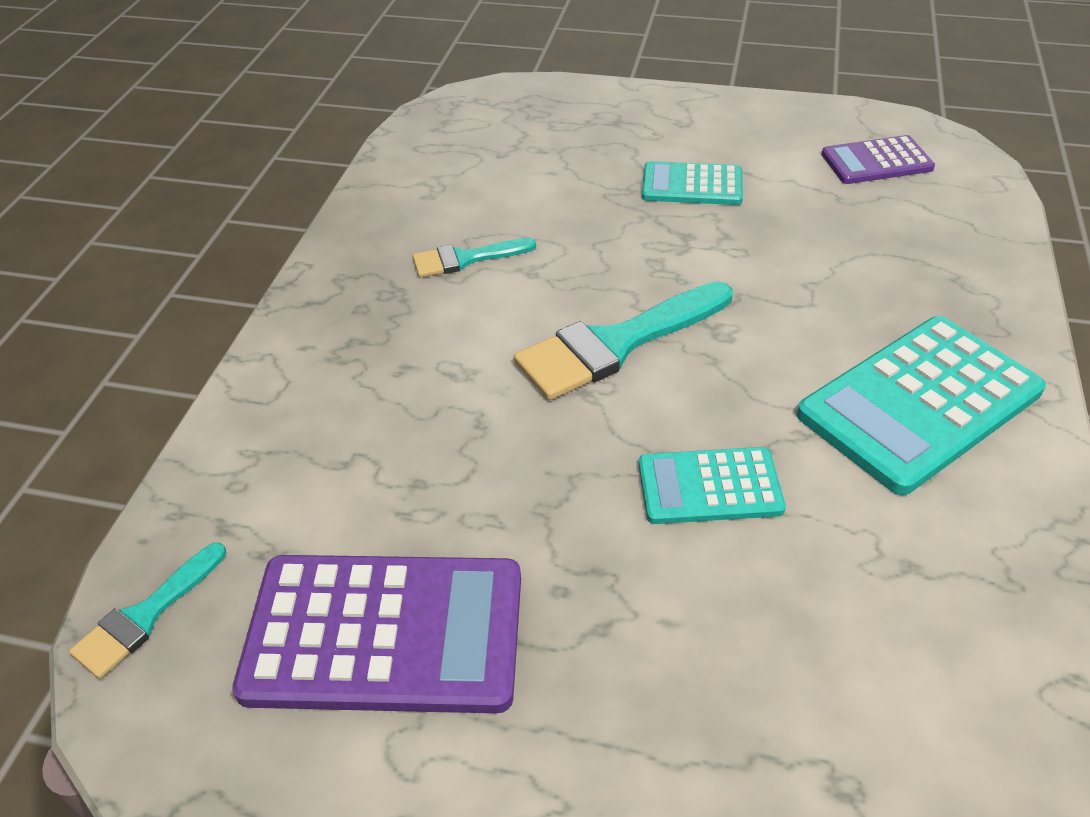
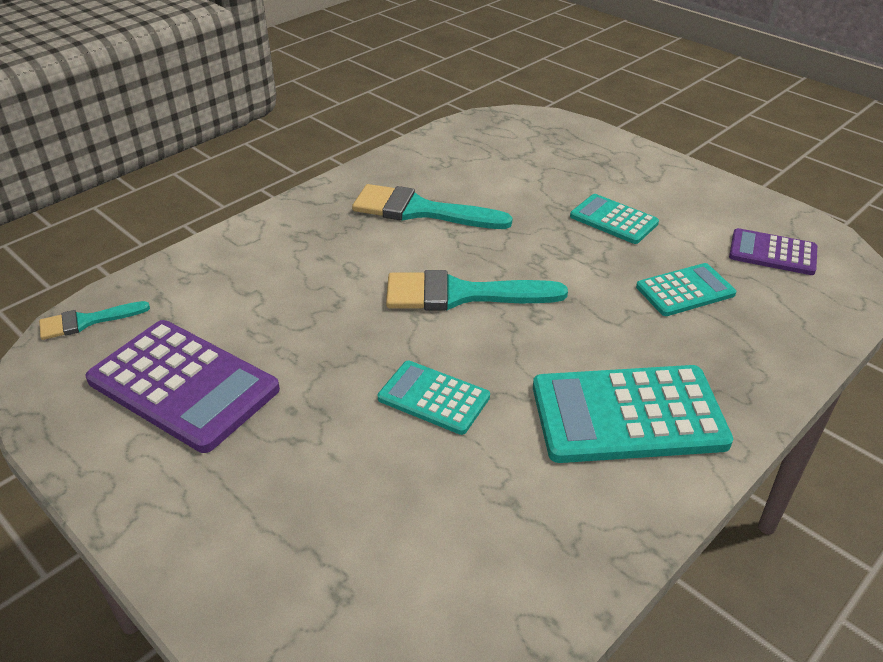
camera: 30 degrees right, 5 degrees down
(466, 259) = (420, 211): turquoise brush -> turquoise brush, size x1.78
(838, 237) = (685, 291): none -> turquoise calculator

